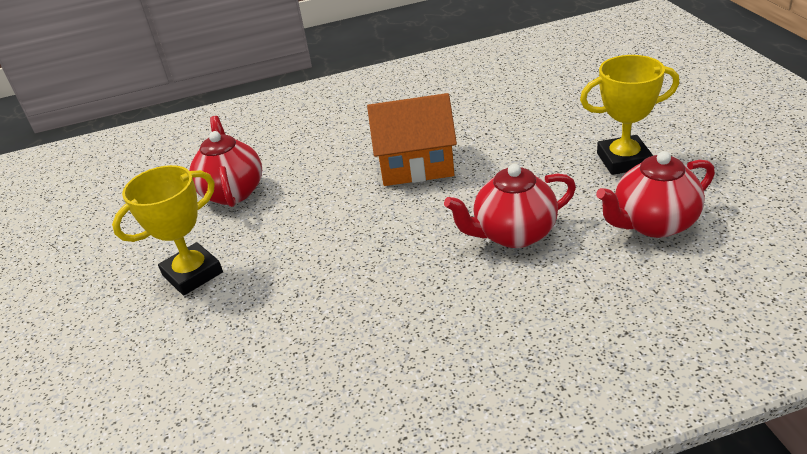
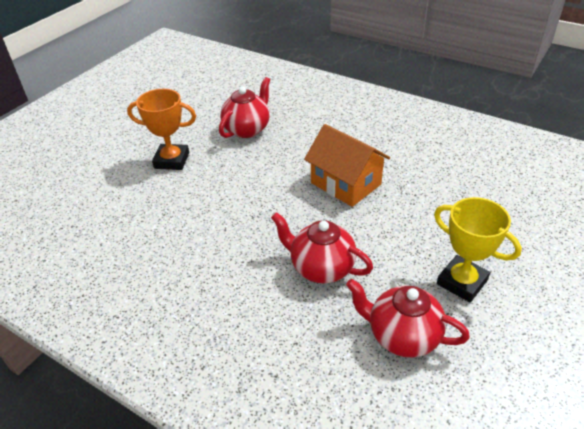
camera: 45 degrees right, 5 degrees up
(192, 274) = (172, 160): yellow trophy -> orange trophy

